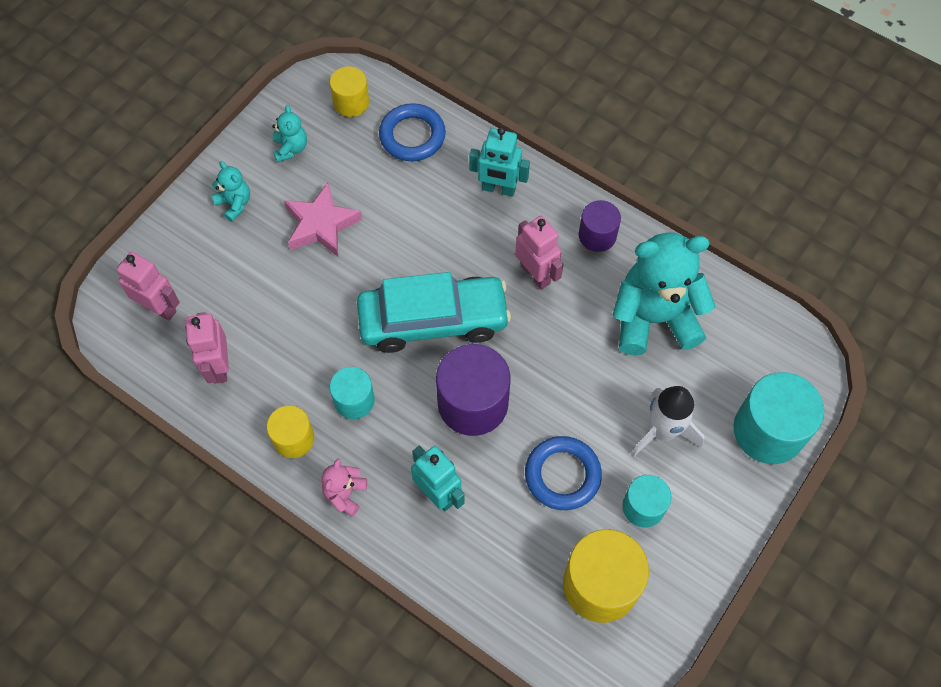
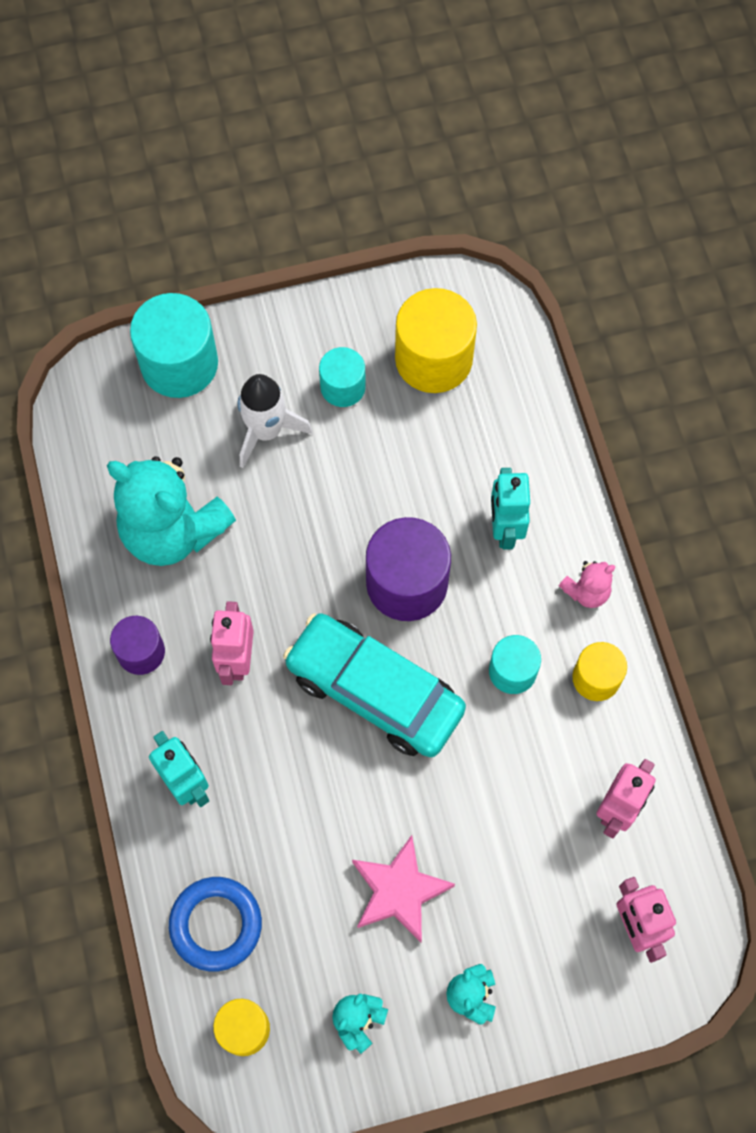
camera: 140 degrees left, 5 degrees up
(562, 475) = (385, 462): blue ring -> none

